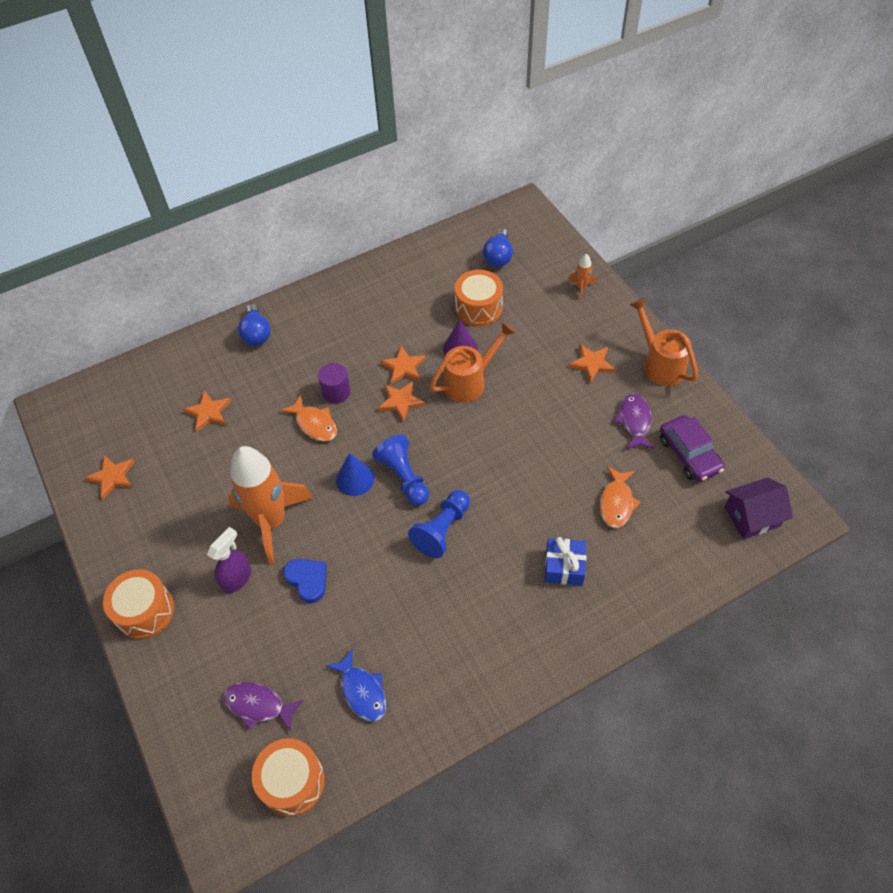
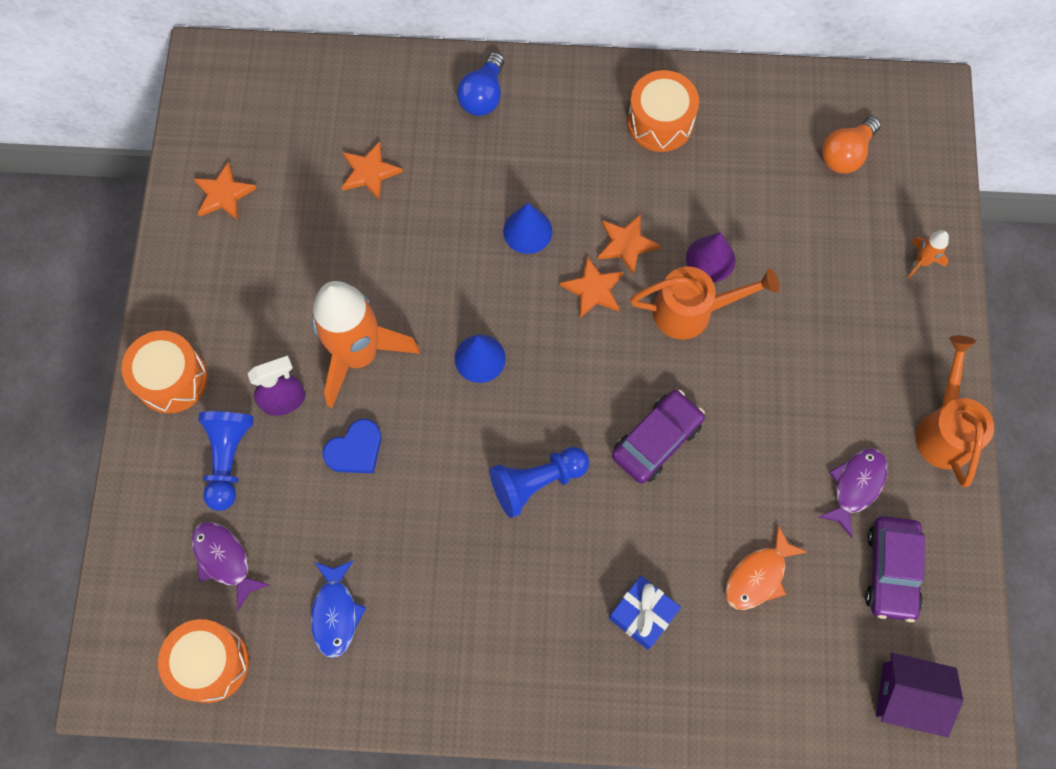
camera: 30 degrees right, 15 degrees up
(307, 580) = (355, 450): blue heart -> blue heart turned 60 degrees clockwise
(314, 424) = (477, 259): orange fish -> none
(336, 392) = (527, 231): purple cylinder -> blue cone
(404, 477) = (535, 390): blue pawn -> blue pawn (228, 459)
(478, 308) = (771, 214): orange drum -> orange drum (660, 122)
(498, 256) = (846, 154): blue light bulb -> orange light bulb
(500, 463) = (656, 440): none -> purple car
(591, 364) = (858, 377): orange star -> none

